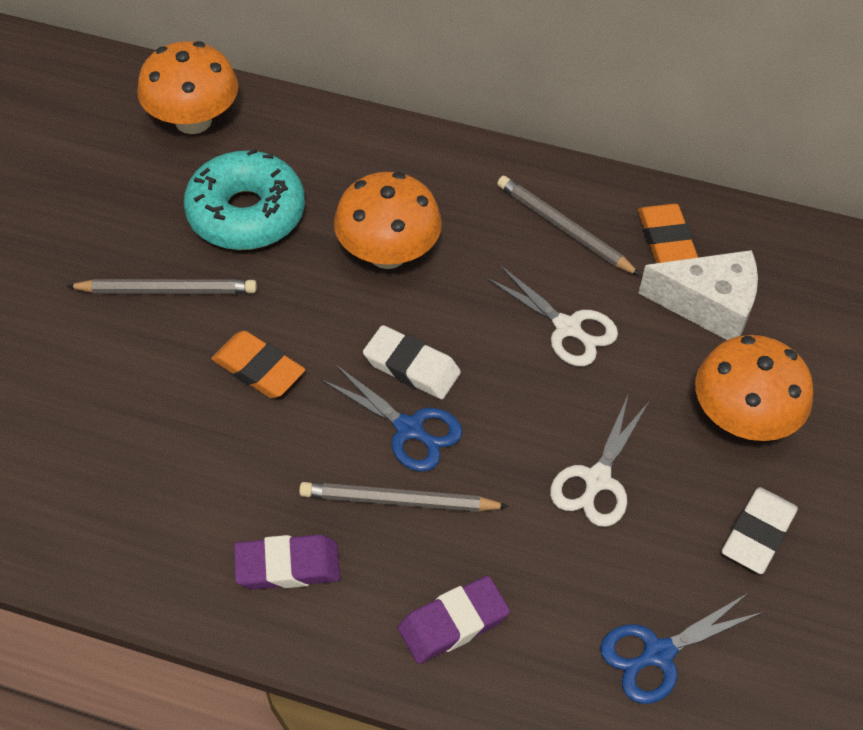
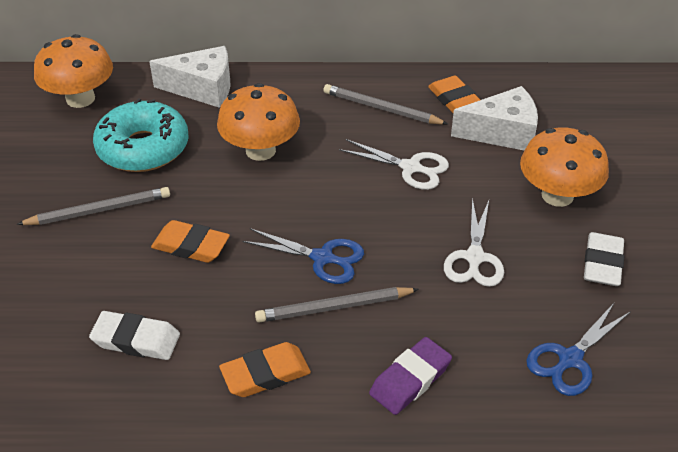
camera: 15 degrees left, 10 degrees down
(287, 566) = (265, 374): purple eraser -> orange eraser
(347, 141) = (203, 88): none -> white cheese
(411, 367) = (308, 218): white eraser -> white eraser (136, 340)

